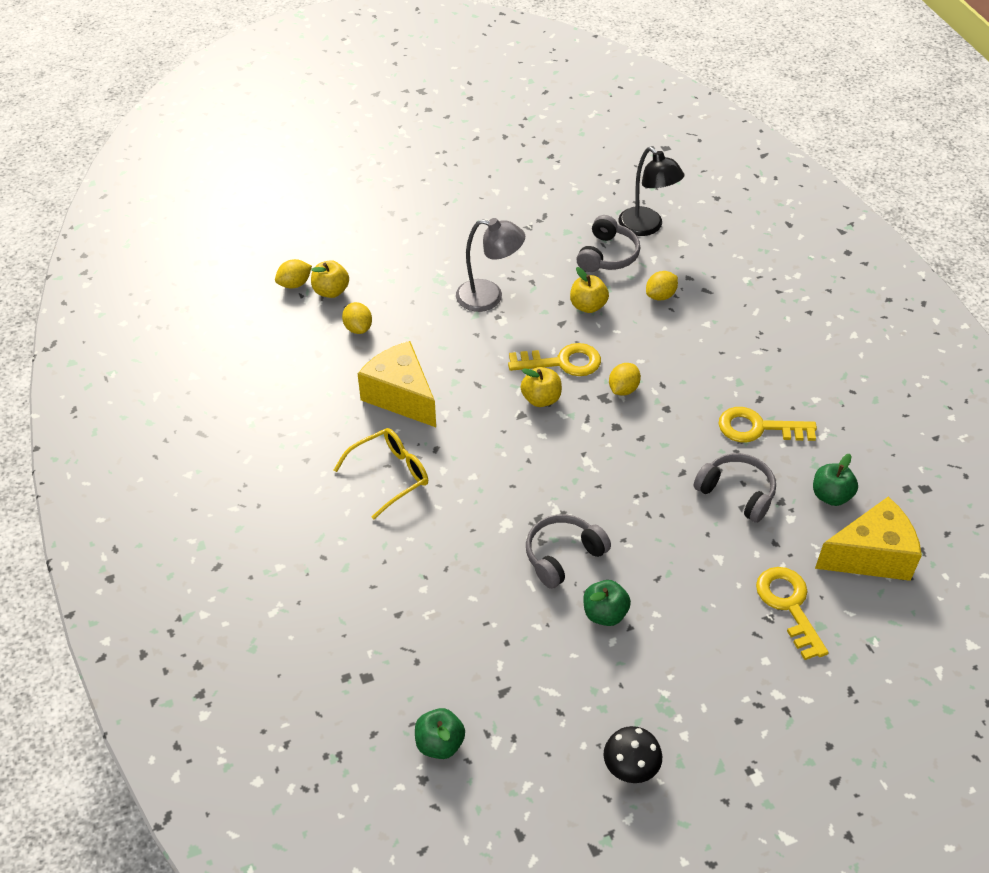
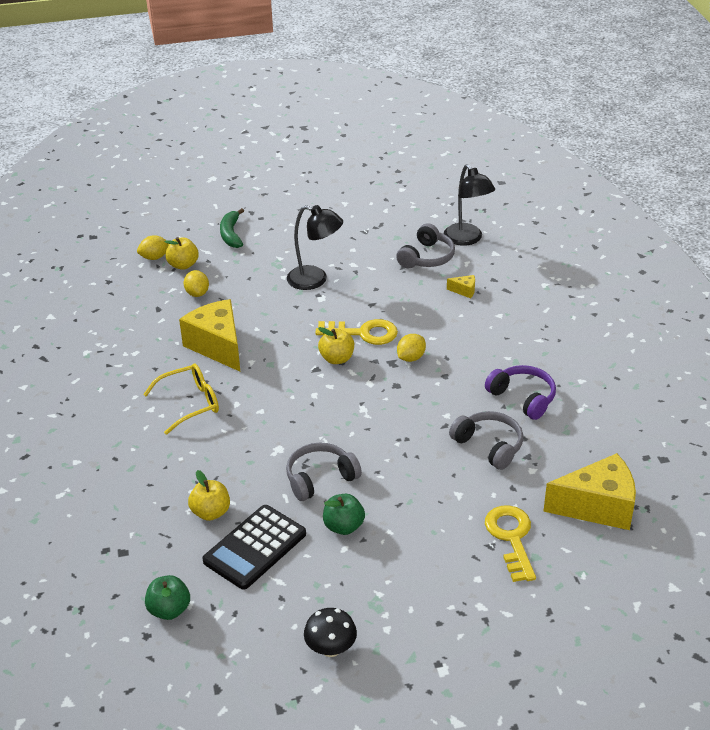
camera: 10 degrees right, 10 degrees down
(375, 244) = (231, 234): none -> green banana
(489, 297) = (315, 280): grey lamp -> black lamp
(514, 653) = (255, 547): none -> black calculator
(588, 306) = (398, 293): yellow apple -> yellow apple (211, 512)
(660, 296) = (464, 291): yellow lemon -> yellow cheese
(758, 428) = (523, 398): yellow key -> purple headphones
(831, 496) = (574, 456): green apple -> none

